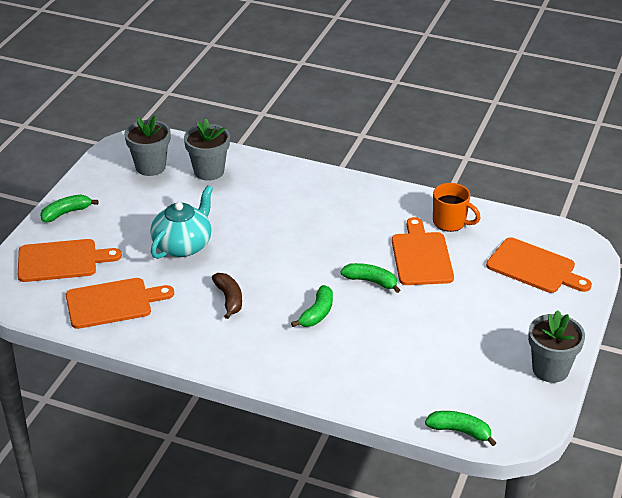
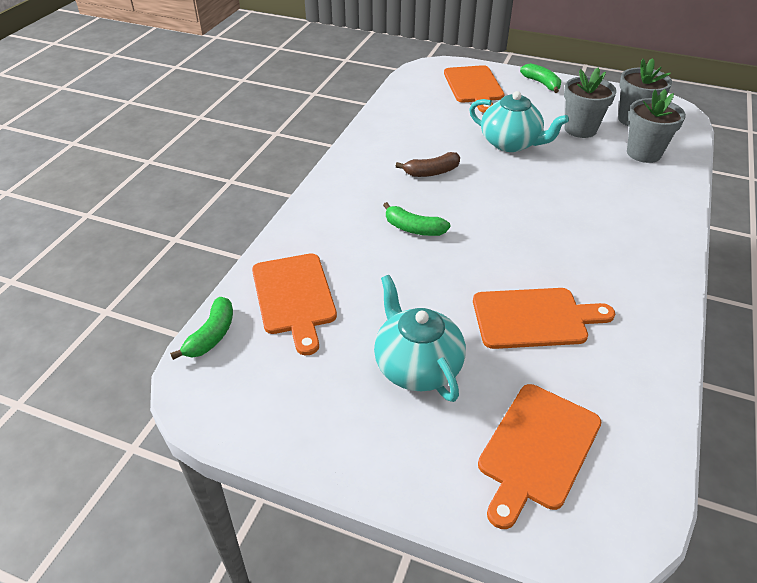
camera: 90 degrees right, 5 degrees up
(113, 303) = (420, 113): orange cutting board -> orange cutting board (294, 297)
(371, 281) = (475, 270): green banana -> none
(450, 222) = (621, 353): orange mug -> none
(475, 316) = (417, 366): none -> turquoise teapot
(550, 369) = (306, 442): grey flower pot -> grey flower pot (580, 129)

